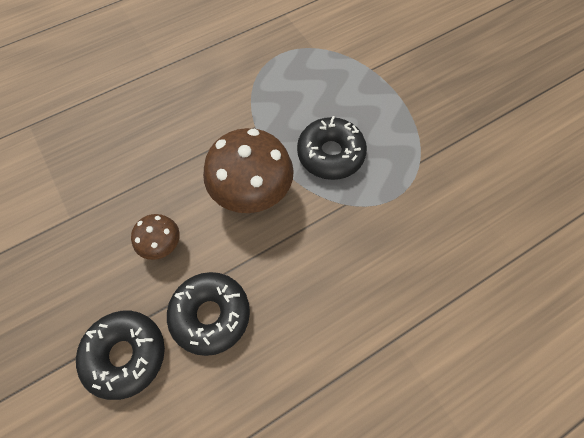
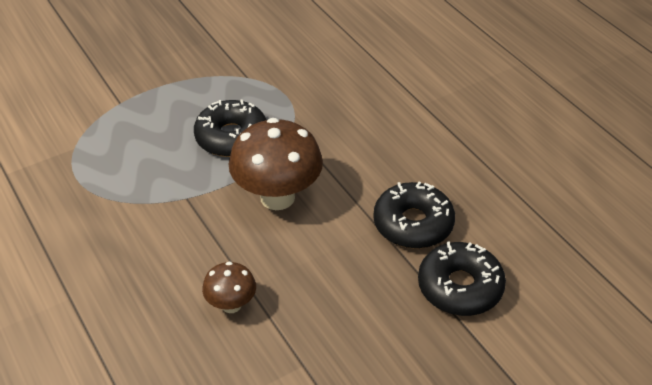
camera: 90 degrees left, 20 degrees down
(162, 246) = (339, 269): brown mushroom -> brown mushroom (231, 305)

